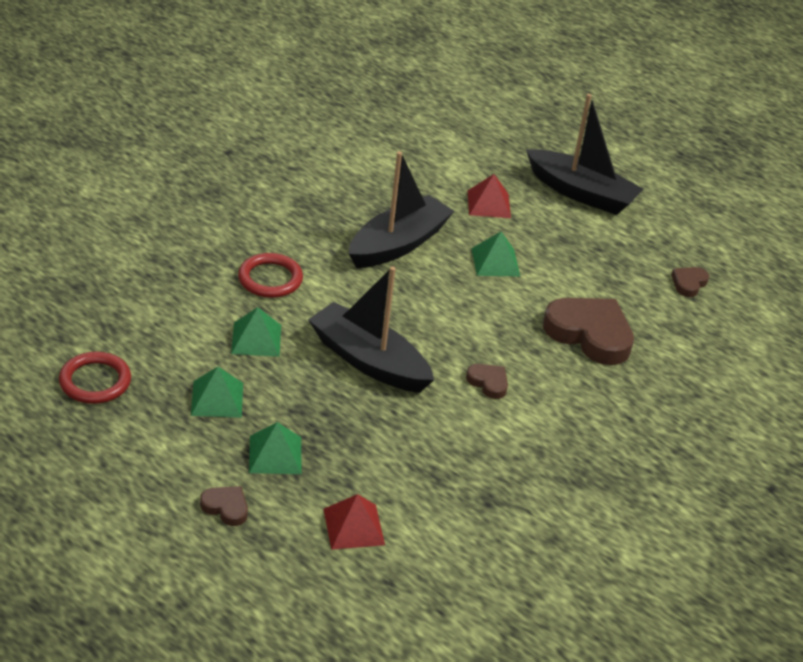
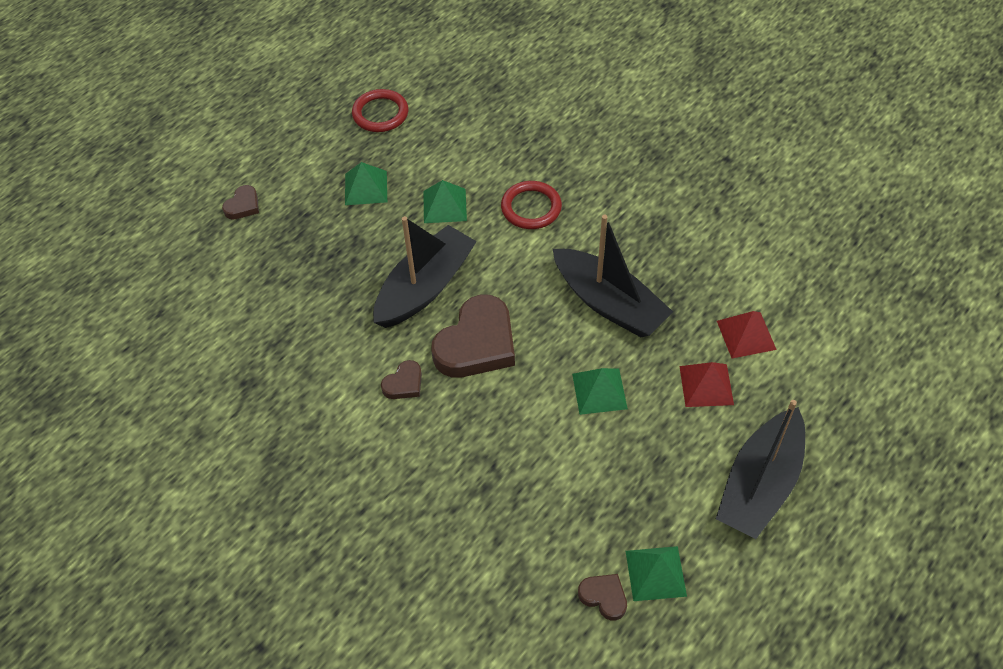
camera: 95 degrees right, 15 degrees up
(275, 454) = (301, 230): green pyramid -> green pyramid (655, 573)
(353, 526) = (220, 287): red pyramid -> red pyramid (746, 335)
(590, 334) = (491, 479): brown heart -> brown heart (477, 343)

